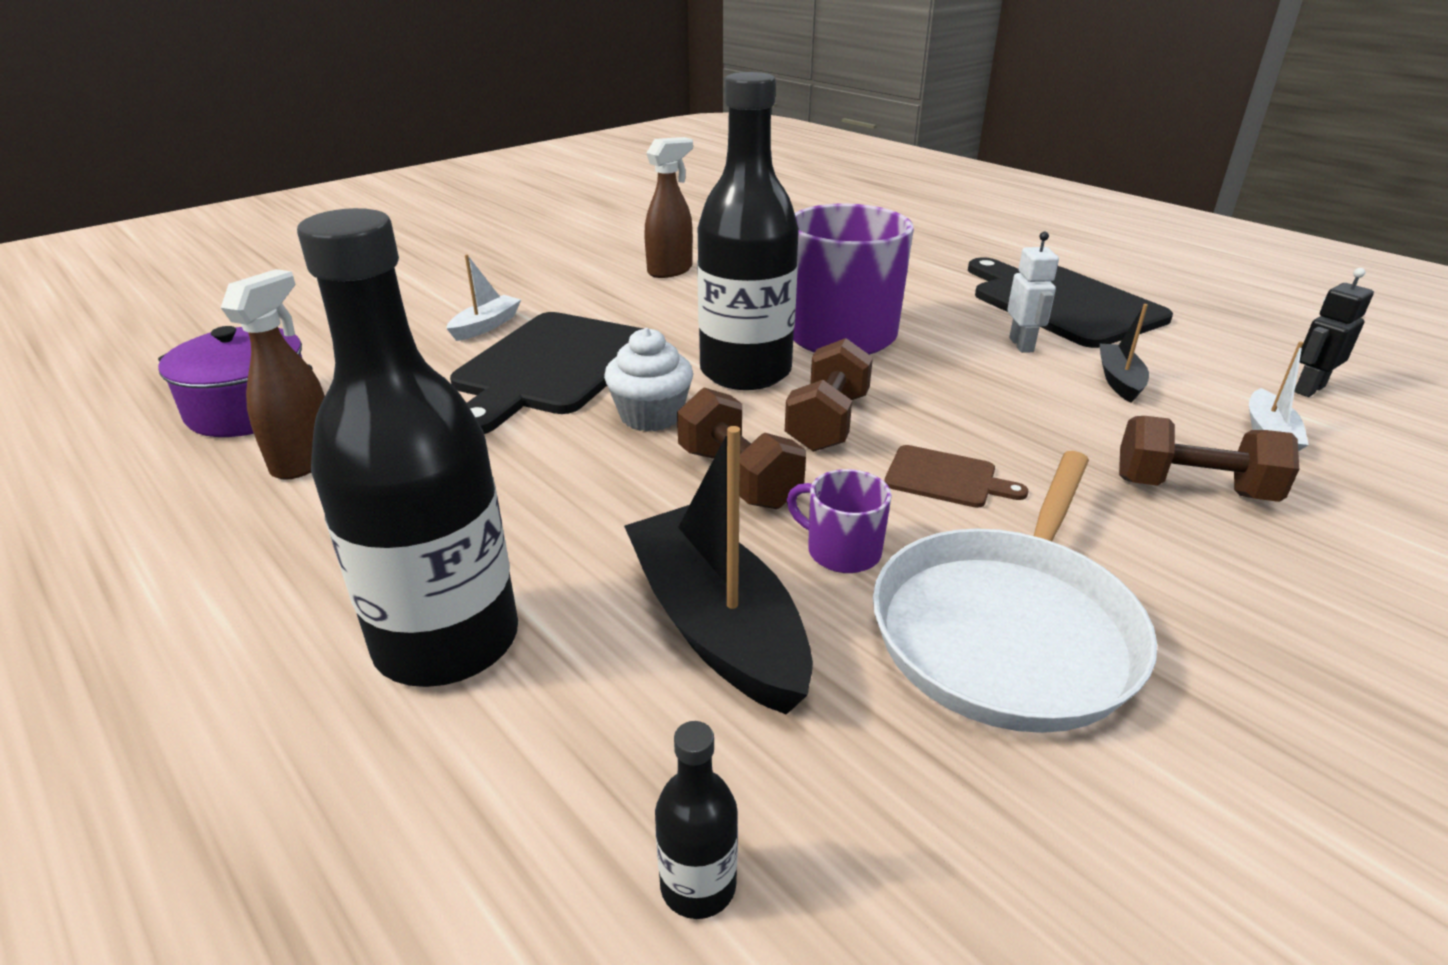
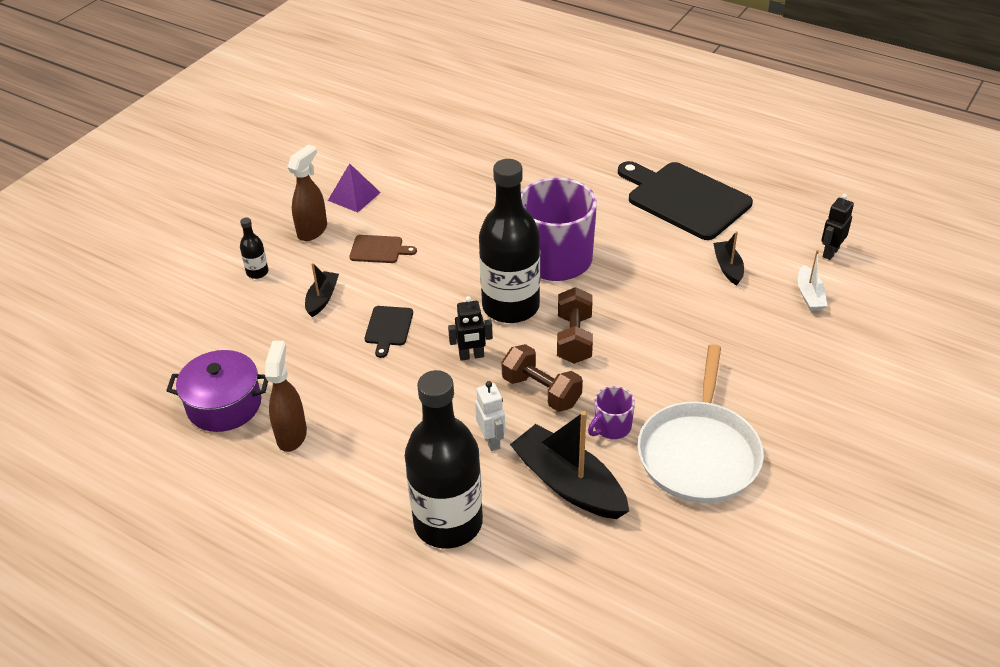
camera: 15 degrees left, 10 degrees up
(486, 326) = (322, 298): white boat -> black boat
(550, 367) = (388, 328): black cutting board -> black cutting board, size x0.45
(603, 248) = (354, 196): none -> purple pyramid
(651, 416) = (471, 356): white cupcake -> black robot
(670, 270) = (416, 213): brown spray bottle -> brown spray bottle (312, 230)
(698, 885) = (609, 595): black bottle -> black bottle (257, 272)
(842, 551) = (611, 427): purple mug -> purple mug turned 60 degrees counterclockwise
(946, 478) = (649, 366): brown cutting board -> brown cutting board (379, 249)
(1021, 345) = (667, 246): white robot -> white robot (491, 440)
(1193, 489) = (773, 345): brown dumbbell -> none

